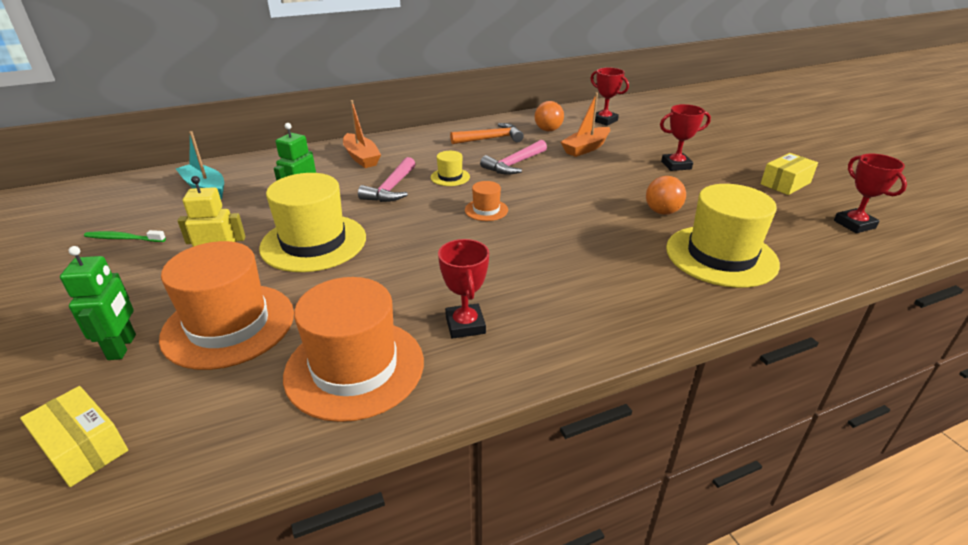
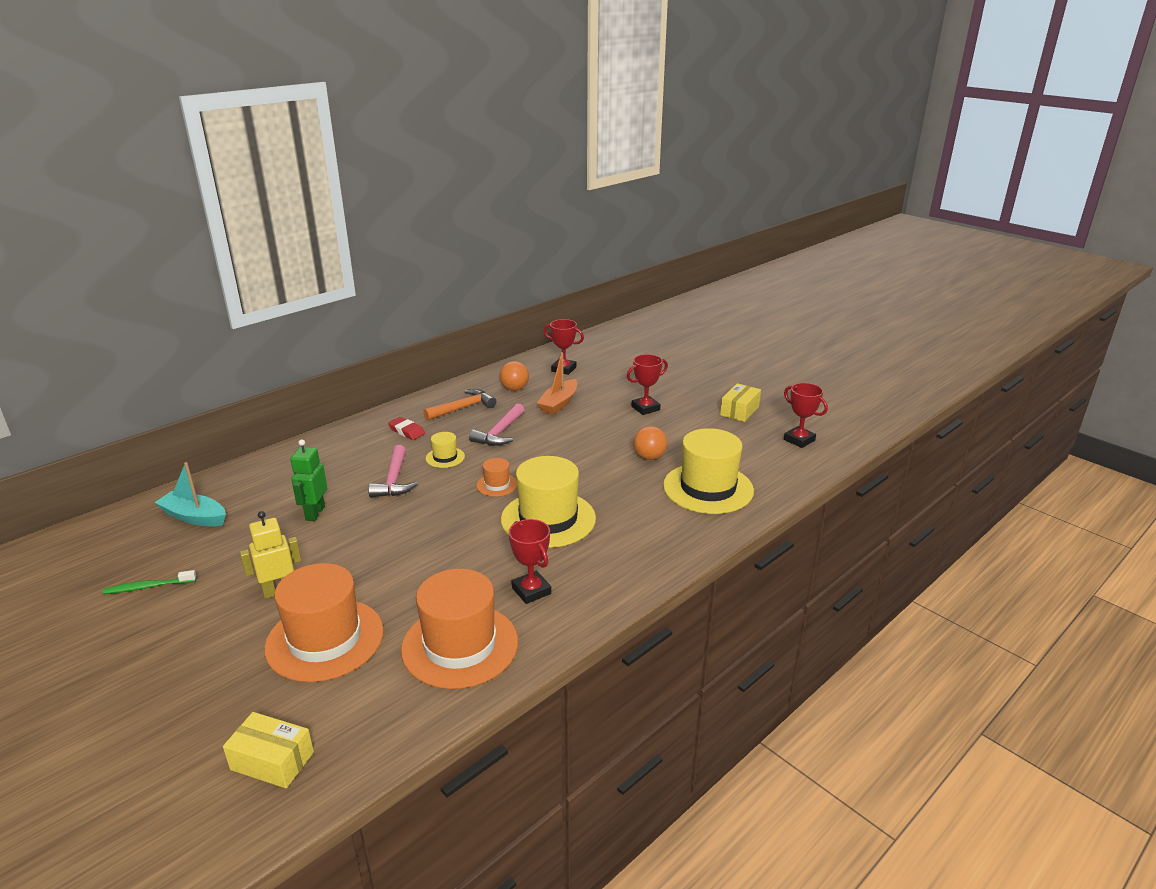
camera: 20 degrees left, 5 degrees down
(123, 347) = (238, 681): green robot -> none
(313, 242) = (352, 549): yellow hat -> yellow hat (548, 519)
(361, 157) = (342, 452): orange boat -> none
(428, 150) = (407, 431): none -> red eraser

